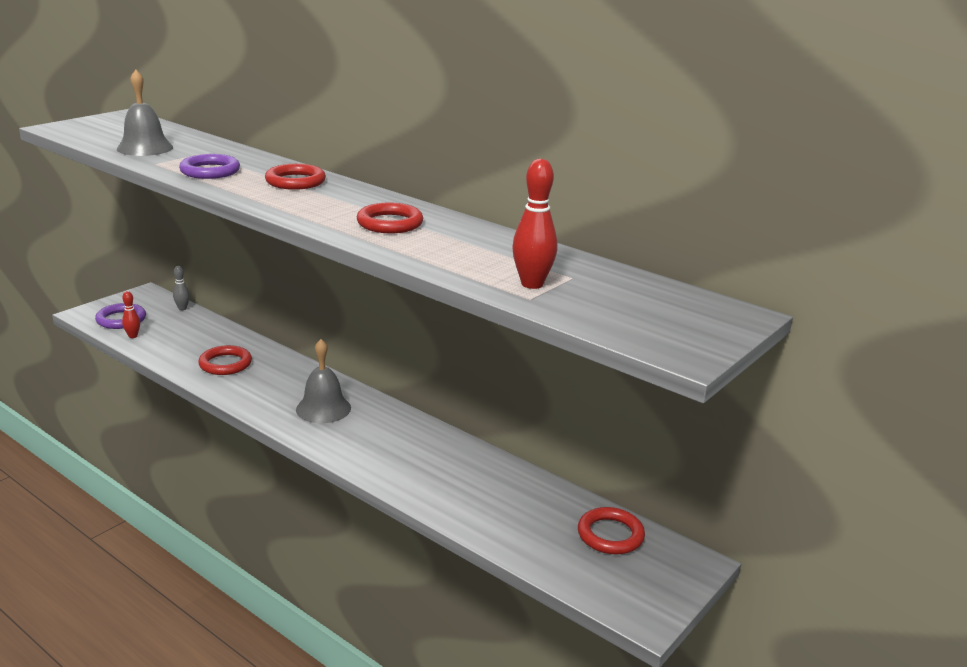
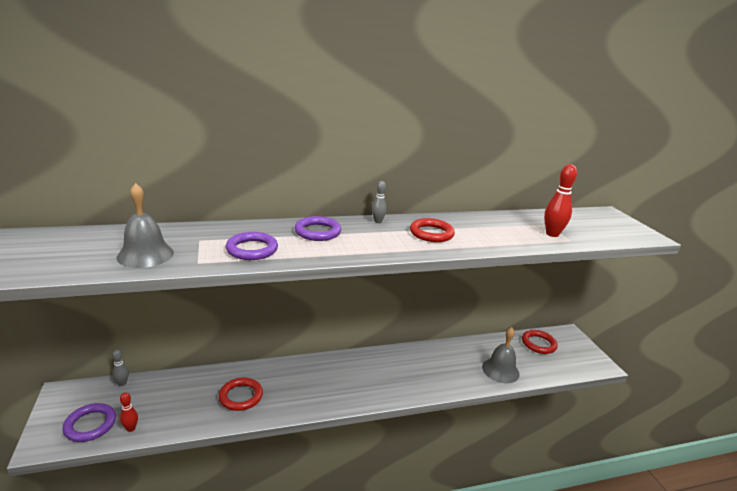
camera: 55 degrees left, 0 degrees up
(295, 181) = (317, 232): red ring -> purple ring
(323, 408) = (347, 378): grey bell -> grey bell (500, 370)
(376, 196) = (378, 221): none -> grey bowling pin

